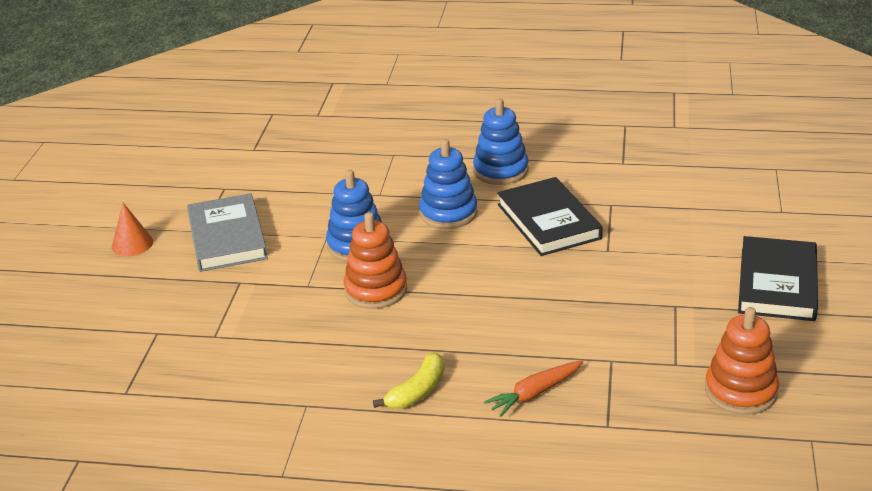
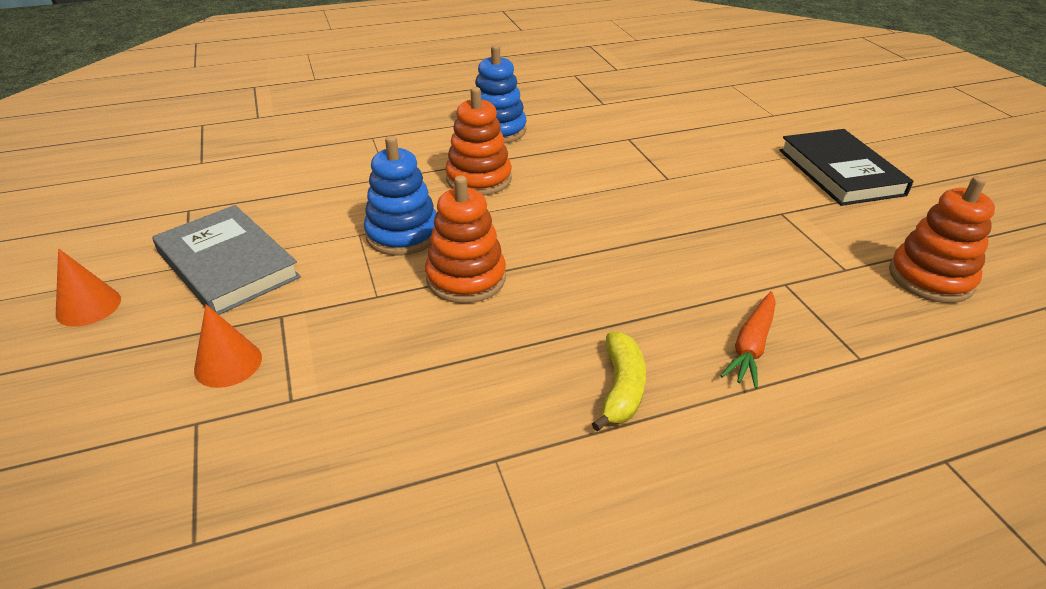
camera: 30 degrees left, 5 degrees up
(192, 303) = (228, 363): none -> orange cone
(448, 213) = (479, 179): blue stacking toy -> orange stacking toy
(548, 221) = (586, 165): black book -> none

